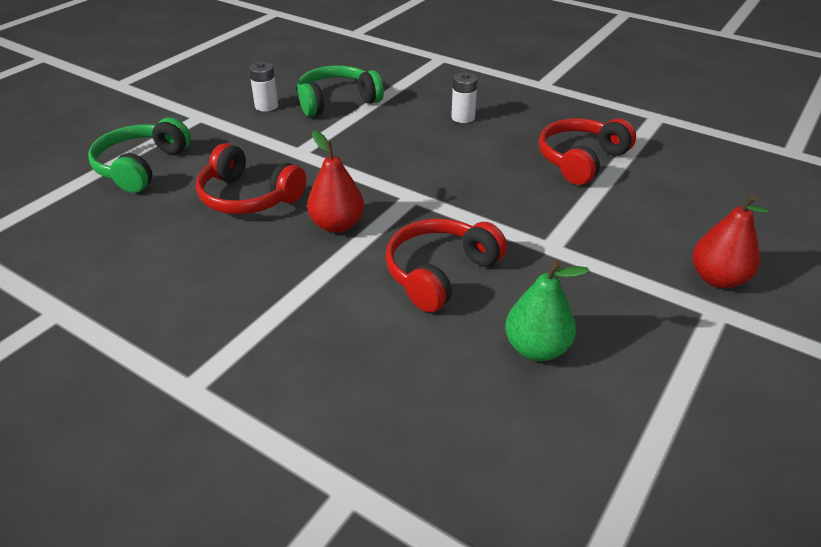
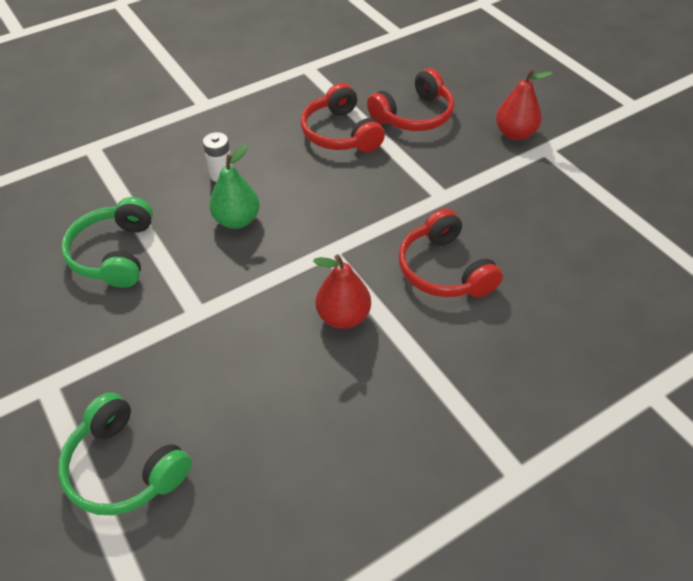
camera: 65 degrees left, 10 degrees up
(248, 197) = (255, 375): red headphones -> red headphones (414, 115)
(266, 106) = (74, 317): white battery -> none
(536, 348) = (549, 248): green pear -> green pear (237, 220)

